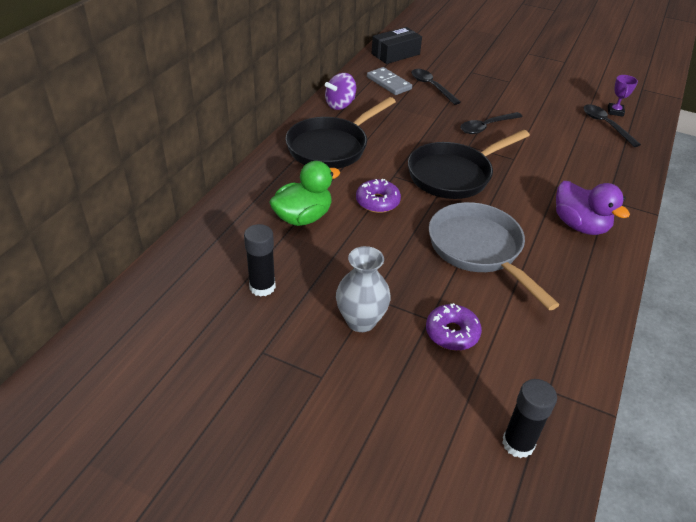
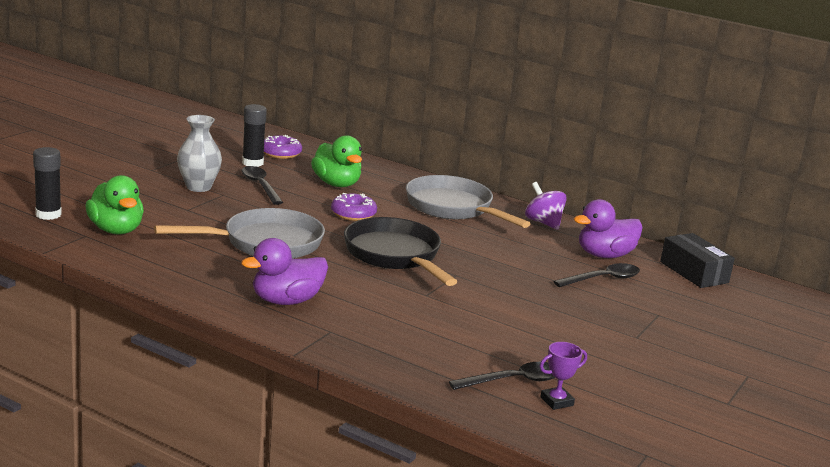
camera: 95 degrees right, 20 degrees down
(331, 147) = (453, 208): black pan -> grey pan
(388, 83) = (604, 255): grey domino -> purple duck
(452, 333) = (167, 214): purple donut -> purple donut (281, 153)
(486, 127) = (500, 293): black spoon -> black spoon (260, 185)
(519, 366) = (116, 230): none -> green duck
(615, 111) = (556, 401): purple trophy -> purple trophy turned 45 degrees counterclockwise

